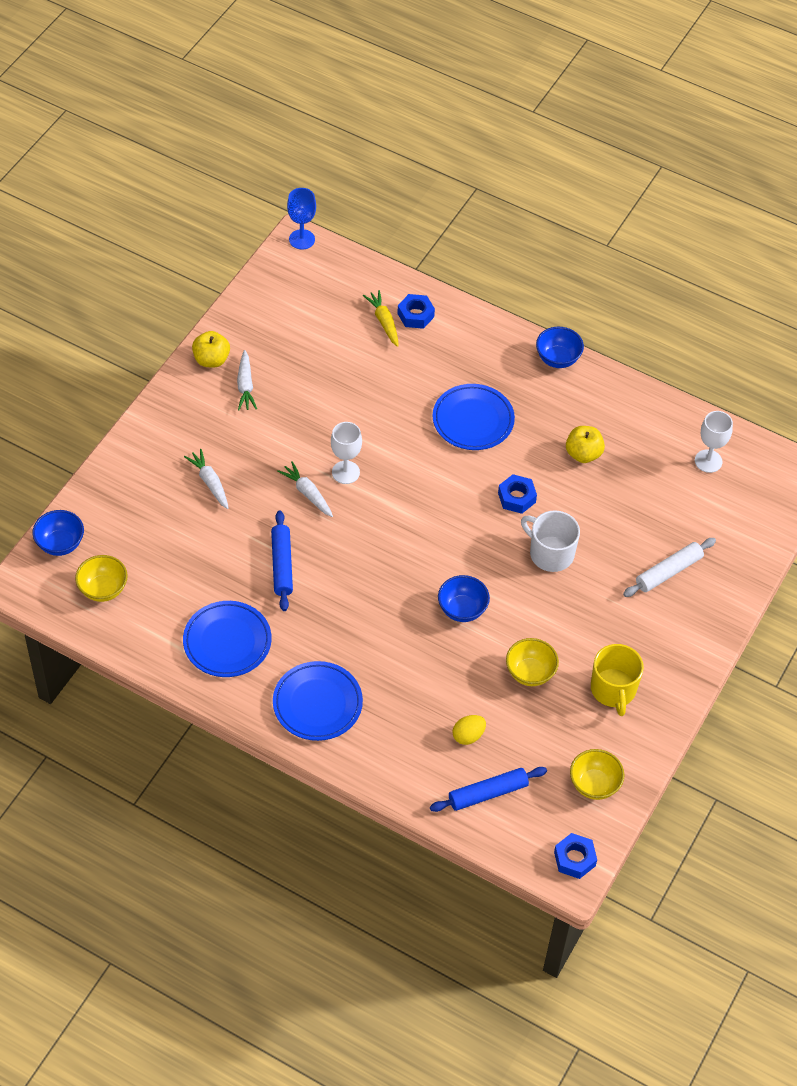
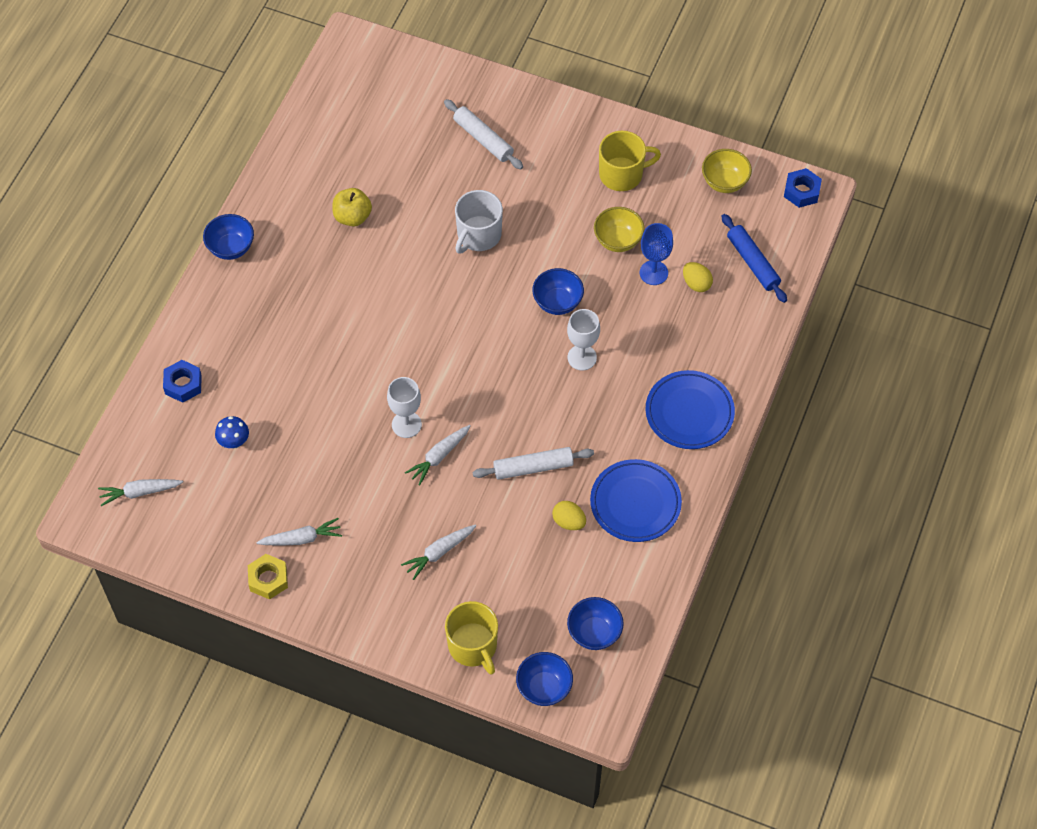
camera: 95 degrees left, 5 degrees up
(103, 589) = (594, 633): yellow bowl -> blue bowl
(113, 497) = (473, 646): none -> yellow mug
(211, 359) = (268, 579): yellow apple -> yellow nut
(219, 585) = (569, 522): none -> yellow egg
(282, 565) = (533, 467): blue rolling pin -> white rolling pin
(302, 239) = (78, 513): blue goblet -> blue goblet (653, 273)
(313, 280) = (140, 492): none -> white carrot
(351, 346) = (234, 442): none -> blue mushroom
(384, 322) = (196, 414): yellow carrot -> none
(473, 420) = (322, 316): blue plate -> none
(516, 497) = (415, 269): blue nut -> none
(708, 461) = (347, 114): white goblet -> white goblet (582, 357)

